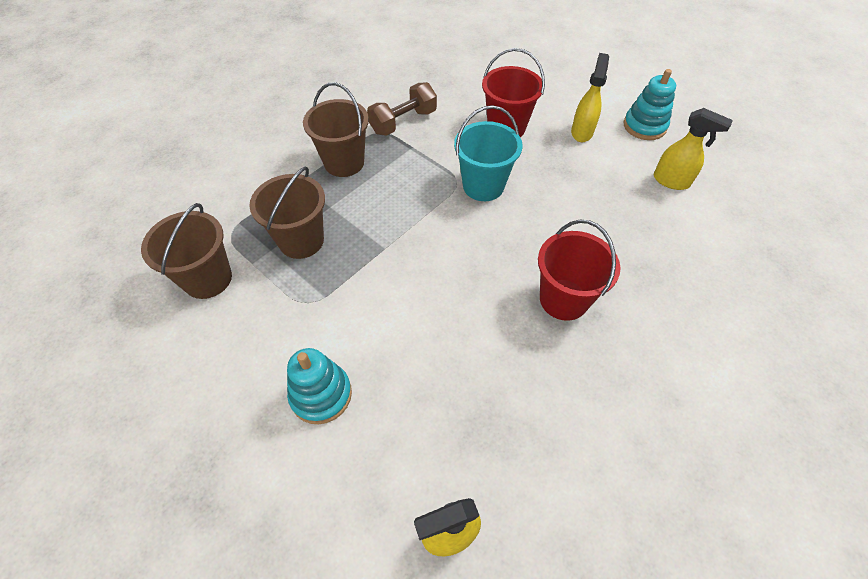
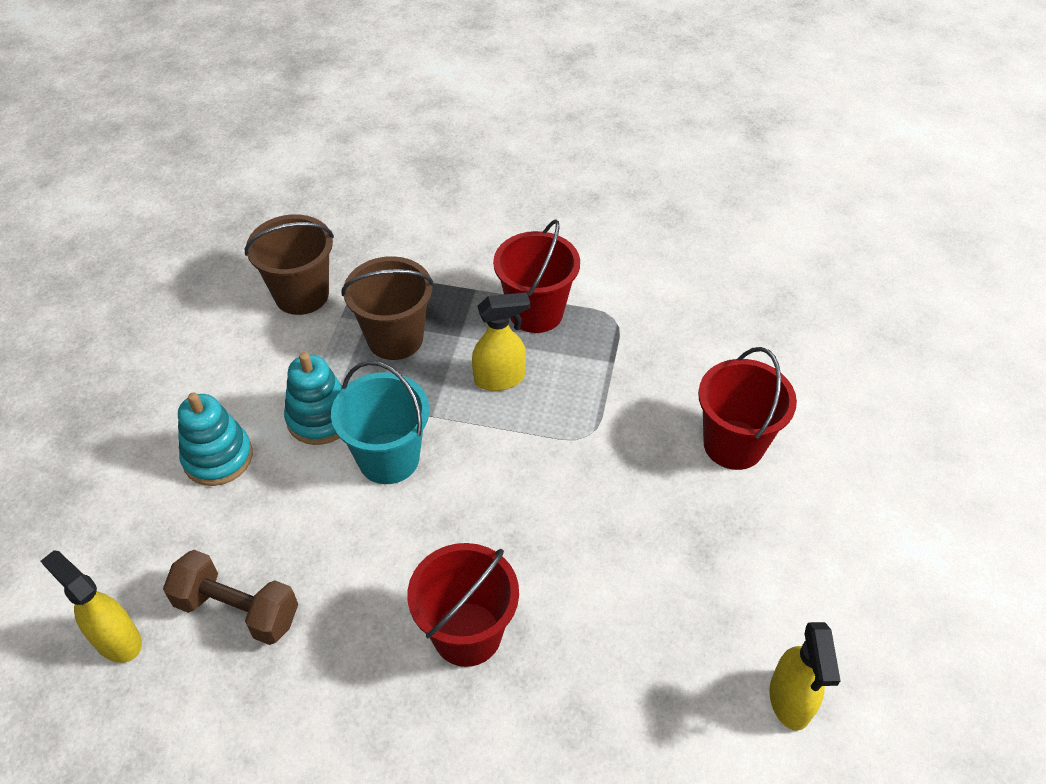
camera: 60 degrees right, 5 degrees down
(344, 162) = (536, 312): brown bucket -> red bucket
(403, 122) = (651, 331): brown dumbbell -> brown dumbbell (237, 610)
(483, 186) = (600, 466): turquoise bucket -> turquoise bucket (388, 458)
(582, 132) = (803, 540): yellow spray bottle -> yellow spray bottle (500, 379)
(644, 126) = (891, 622): turquoise stacking toy -> turquoise stacking toy (320, 418)

